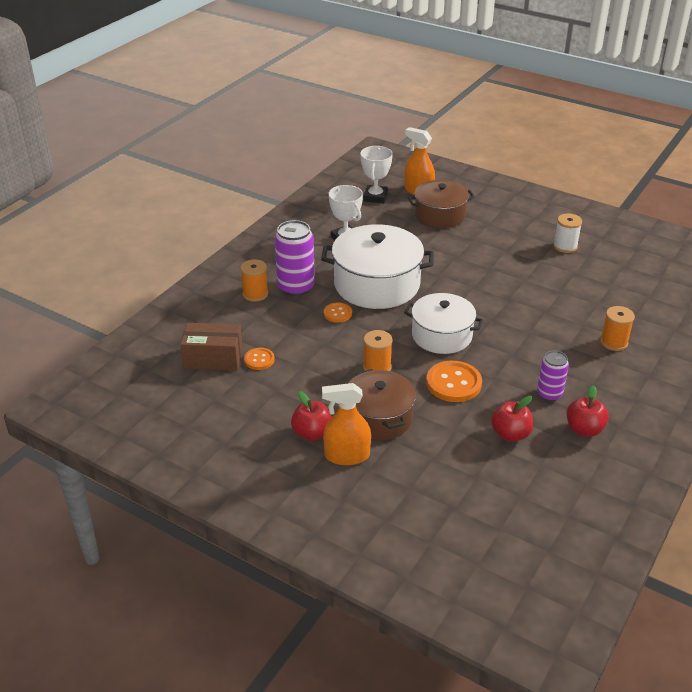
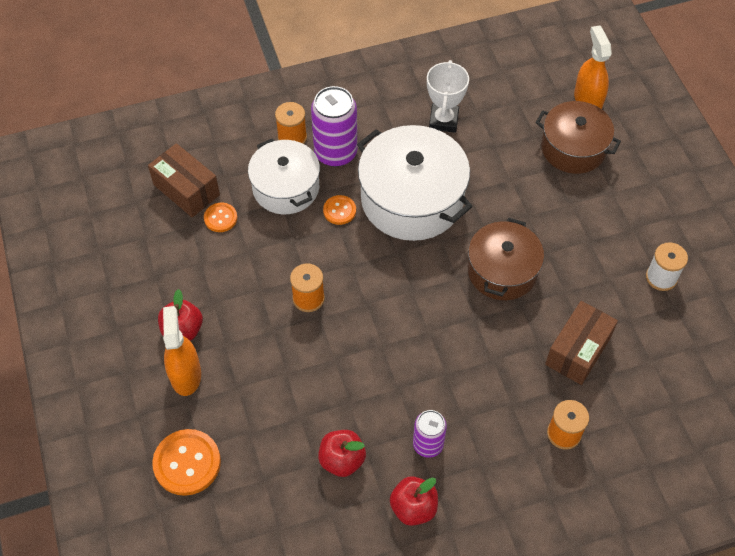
camera: 40 degrees right, 20 degrees up
(347, 456) = (185, 375): orange spray bottle -> orange spray bottle turned 45 degrees clockwise
(375, 197) = (532, 81): white trophy -> none
(379, 417) = (252, 355): brown pot -> brown pot (502, 271)
(442, 335) = (405, 303): white pot -> white pot (286, 188)
(453, 383) = (355, 366): orange button -> orange button (187, 463)
(568, 301) = (578, 351): none -> brown box

